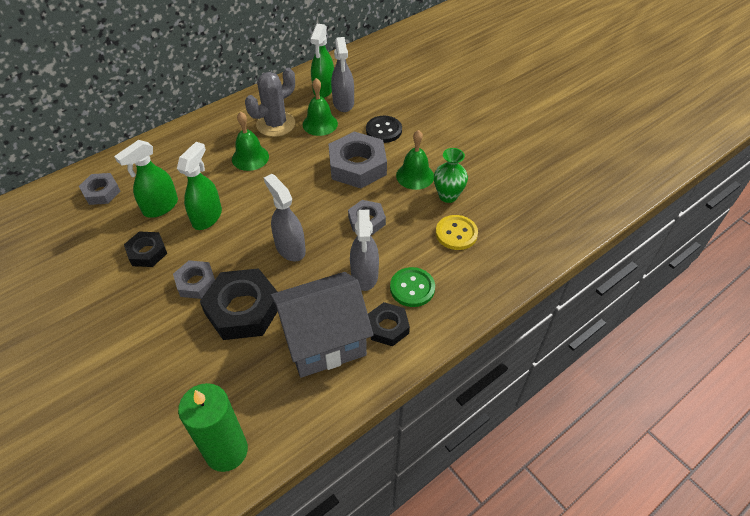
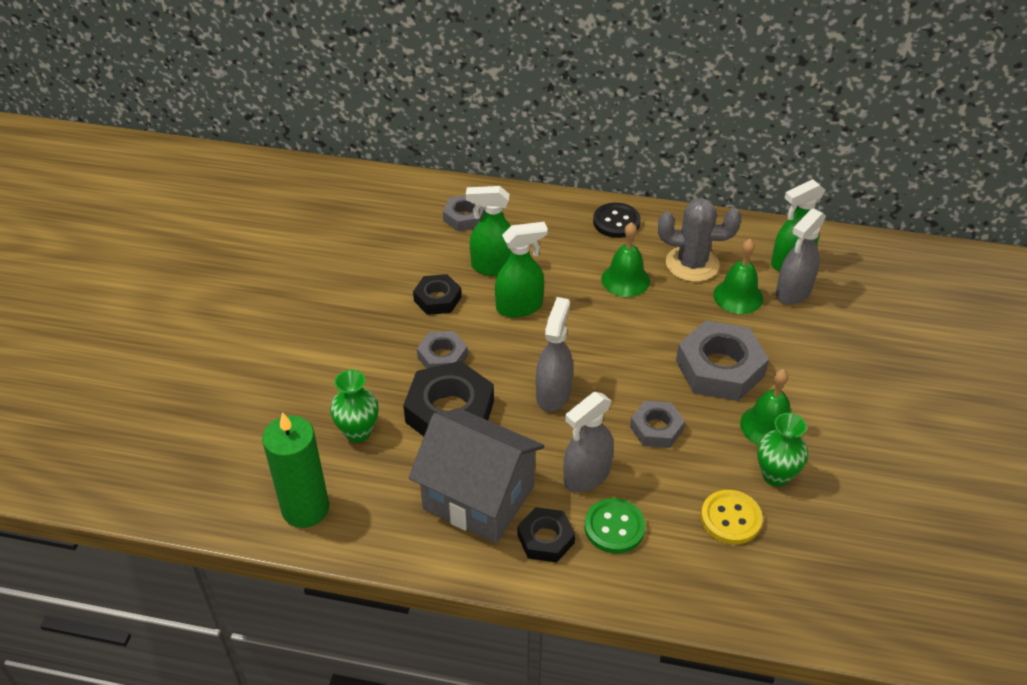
camera: 50 degrees right, 5 degrees down
(199, 373) = (358, 432): none -> green vase
(384, 130) = (799, 353): black button -> black button (616, 222)

